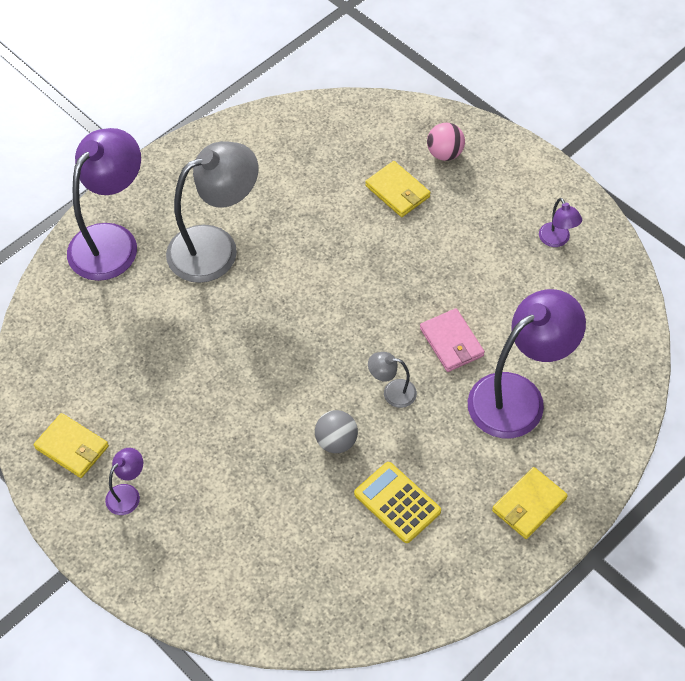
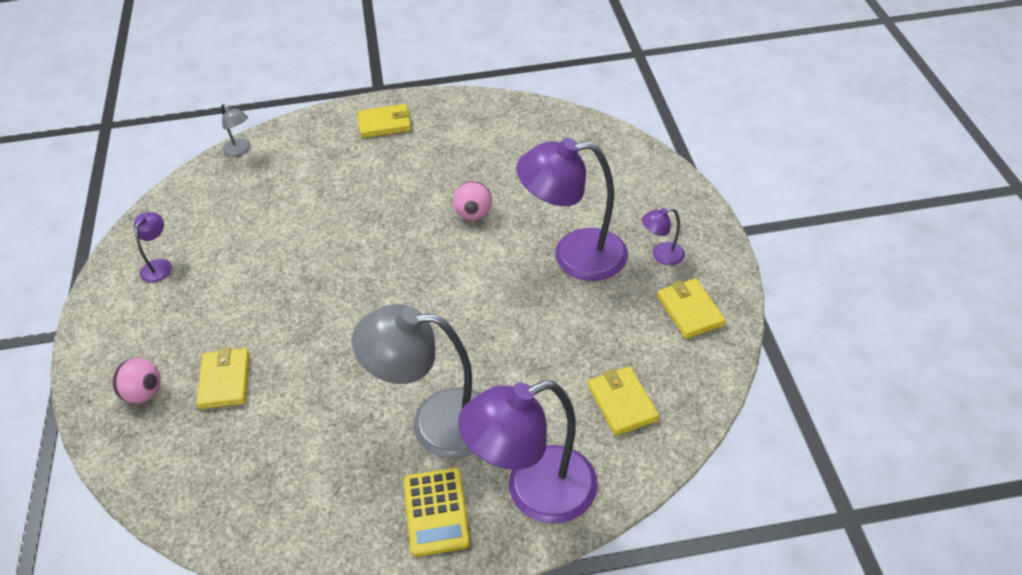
camera: 145 degrees left, 10 degrees down
(86, 335) = (622, 403): none -> yellow wallet
(336, 441) = (473, 214): grey ball -> pink ball
(392, 392) = (402, 225): grey lamp -> grey lamp (240, 151)
(397, 502) = (466, 162): yellow calculator -> yellow calculator (436, 512)
(451, 342) = (323, 236): pink wallet -> none
(518, 396) = (319, 180): purple lamp -> purple lamp (574, 256)

